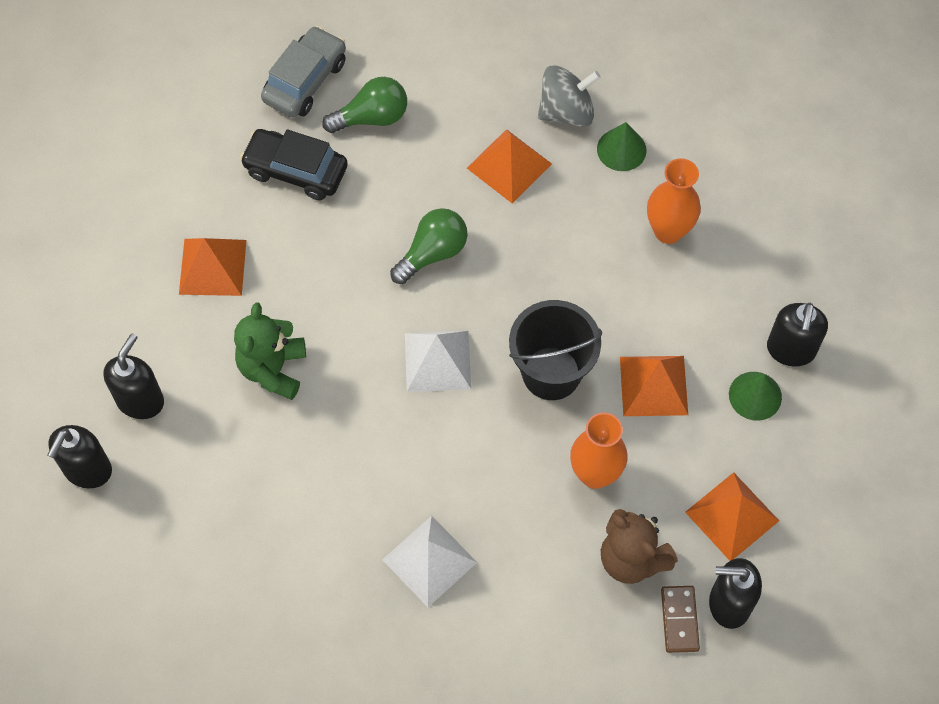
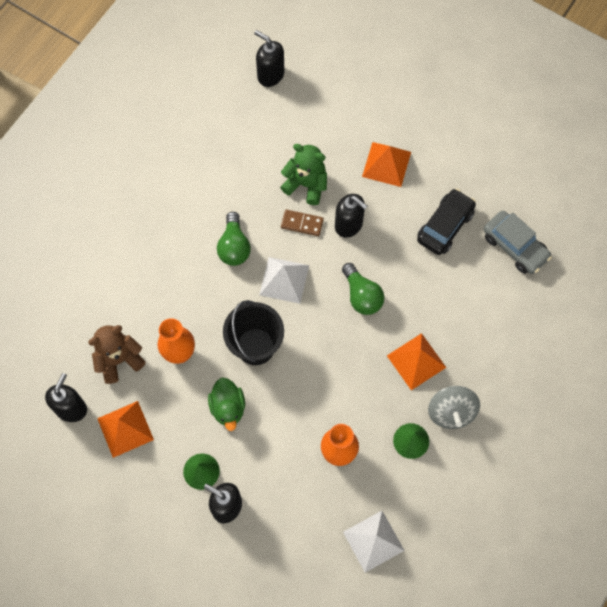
camera: 105 degrees right, 5 degrees up
(140, 400) = (306, 109): black soap dispenser -> black soap dispenser (349, 225)
(372, 117) = (476, 282): green light bulb -> green light bulb (234, 247)
(429, 560) = (156, 244): white pyramid -> white pyramid (373, 541)
(653, 385) = (228, 408): orange pyramid -> green duck
(679, 620) = (71, 376): brown domino -> brown domino (302, 223)

